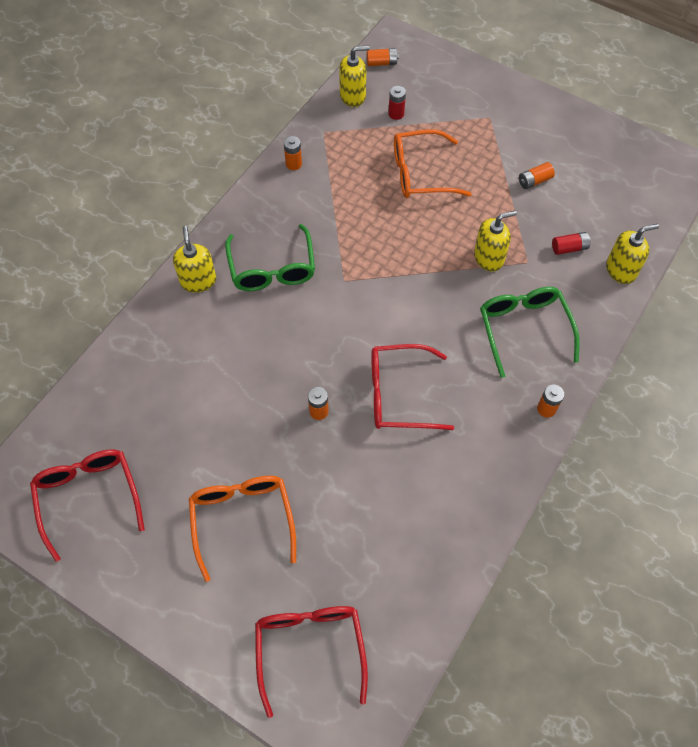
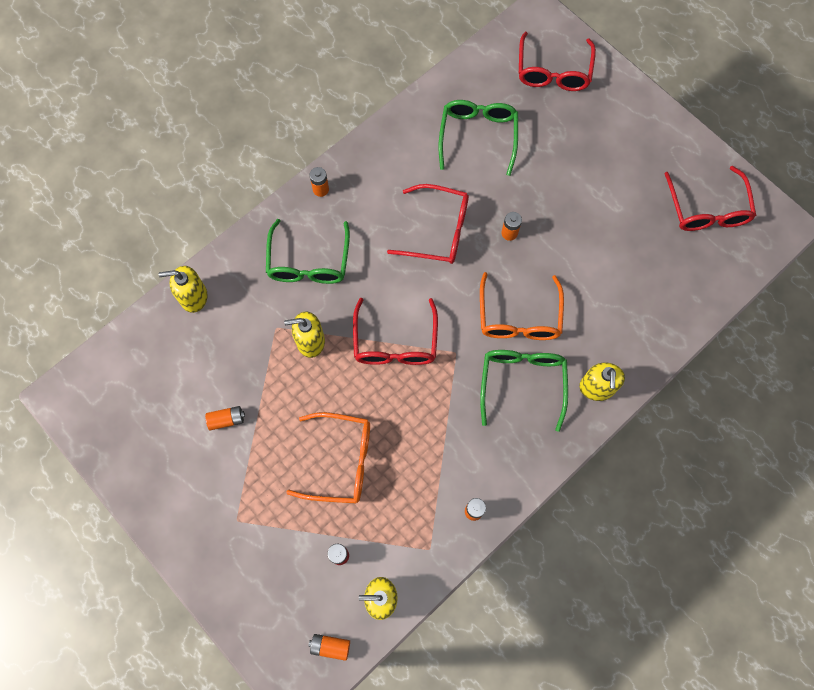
camera: 165 degrees left, 10 degrees up
(242, 519) = (587, 164): orange glasses -> orange glasses (519, 317)
(386, 523) = (478, 136): none -> green glasses
(406, 275) = (395, 342): none -> red glasses
(569, 248) = (229, 332): red battery -> none

